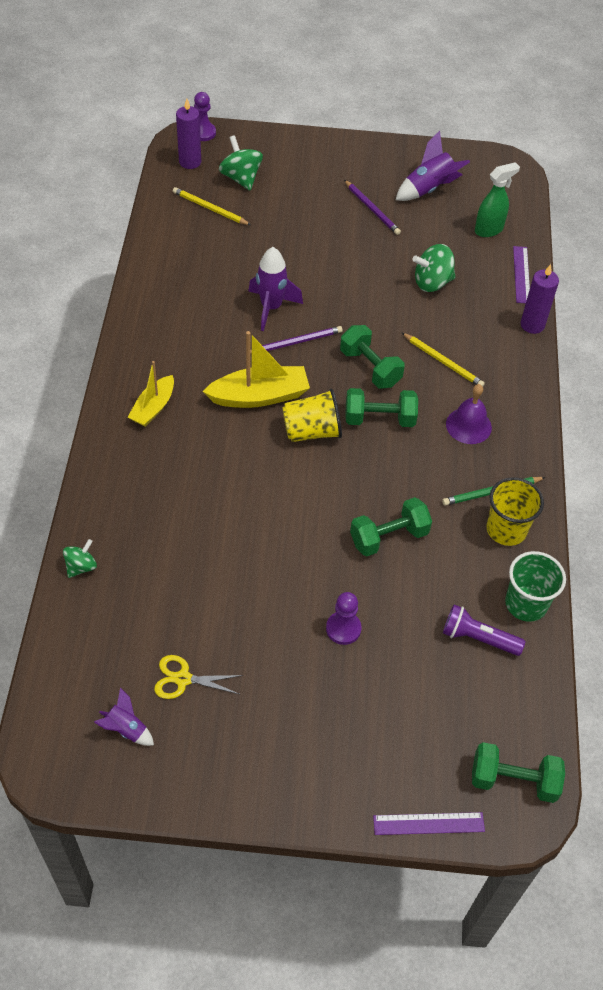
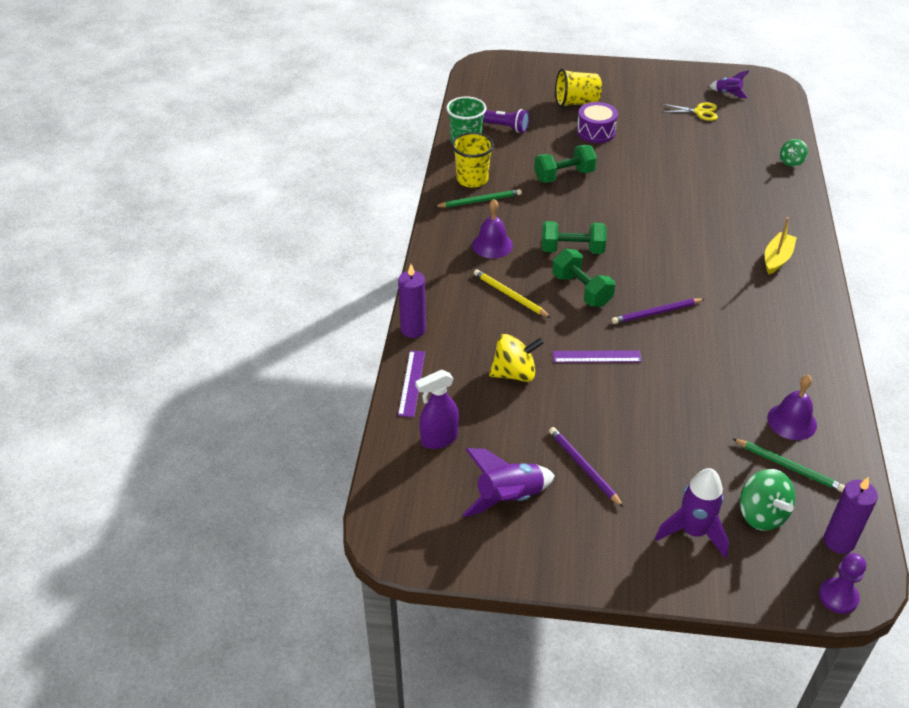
camera: 175 degrees left, 10 degrees down
(196, 242) = (792, 421): none -> purple bell
(210, 209) = (788, 466): yellow pencil -> green pencil
(259, 396) = (683, 267): yellow boat -> none
(271, 308) = (688, 346): purple rocket -> purple rocket (693, 532)
(311, 431) = (632, 241): yellow cup -> yellow cup (576, 103)
(343, 629) = (596, 132): purple pawn -> purple drum
(428, 823) = (542, 61): purple ruler -> purple ruler (596, 356)
(432, 282) = (514, 373): green spinning top -> yellow spinning top
(489, 230) = (439, 439): green spray bottle -> purple spray bottle
(513, 780) = (490, 74): green dumbbell -> none

